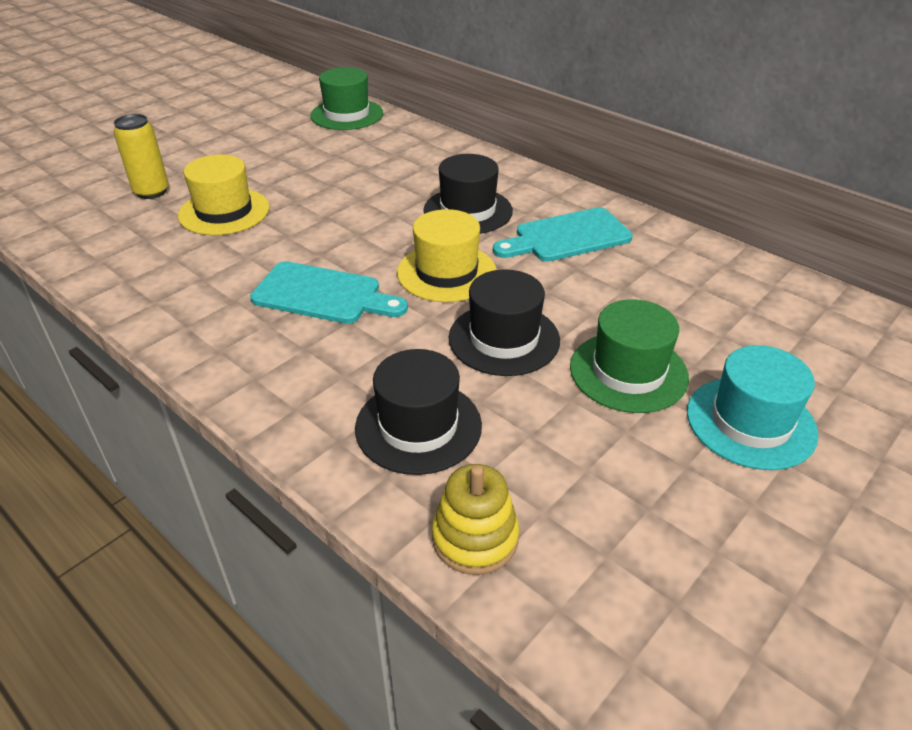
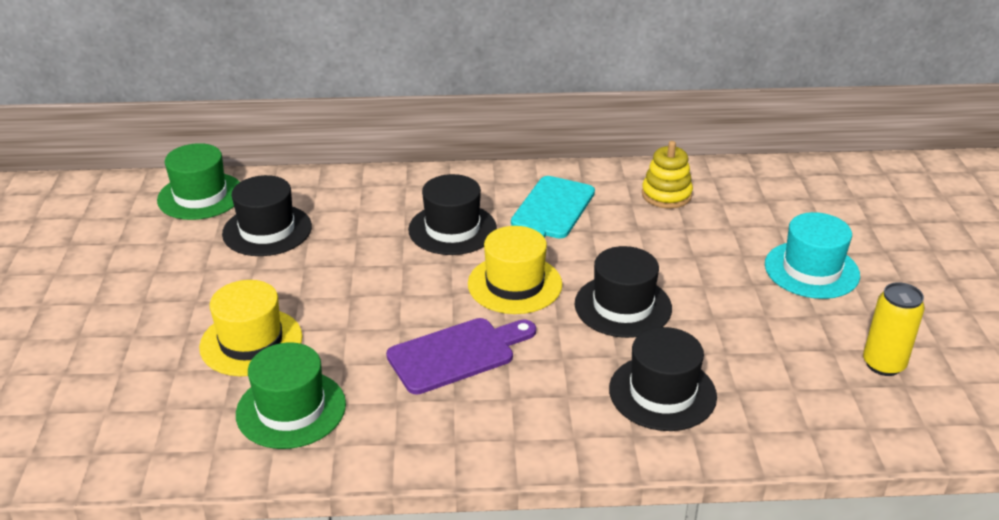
camera: 45 degrees left, 5 degrees down
(151, 192) = (141, 366): yellow can -> yellow can (883, 364)
(323, 294) = (457, 354): turquoise cutting board -> purple cutting board
(348, 152) = (267, 230): none -> black hat
(475, 538) = (784, 427): yellow stacking toy -> yellow stacking toy (666, 195)
(628, 372) = (718, 281): green hat -> green hat (291, 409)

